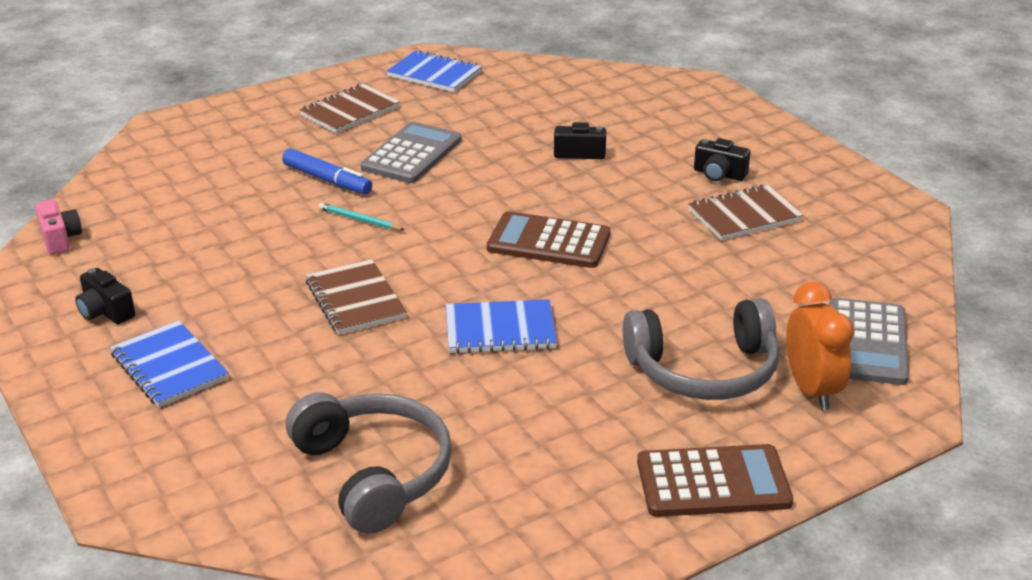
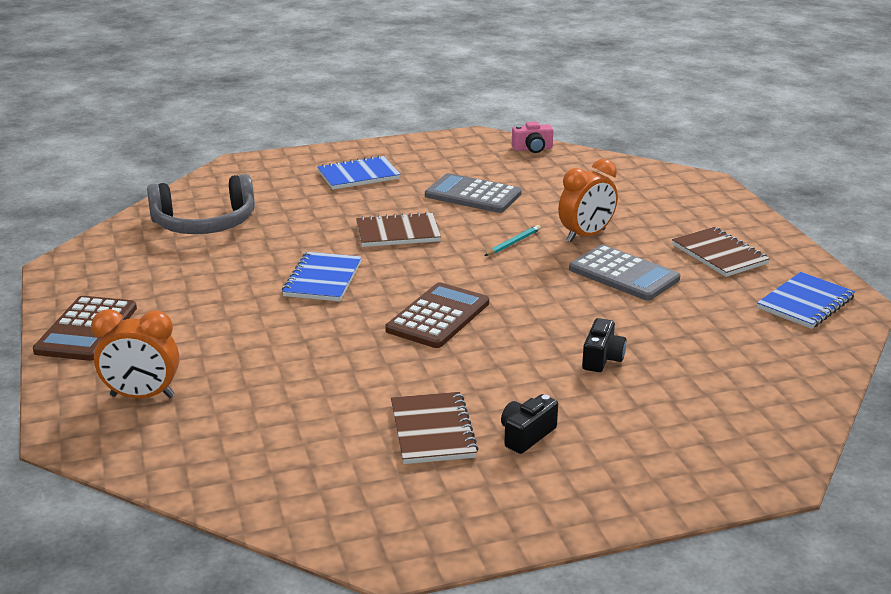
camera: 105 degrees right, 5 degrees down
(105, 311) = (433, 160): black camera -> none
(327, 180) = (586, 236): blue marker -> orange clock
(704, 371) = (207, 353): grey headphones -> none
(866, 342) = (178, 444): grey calculator -> grey calculator (473, 195)

